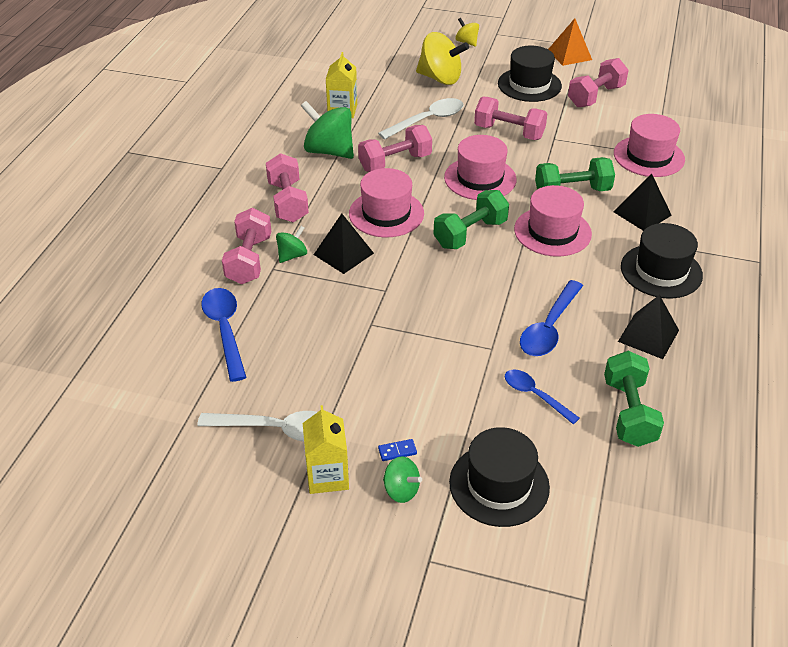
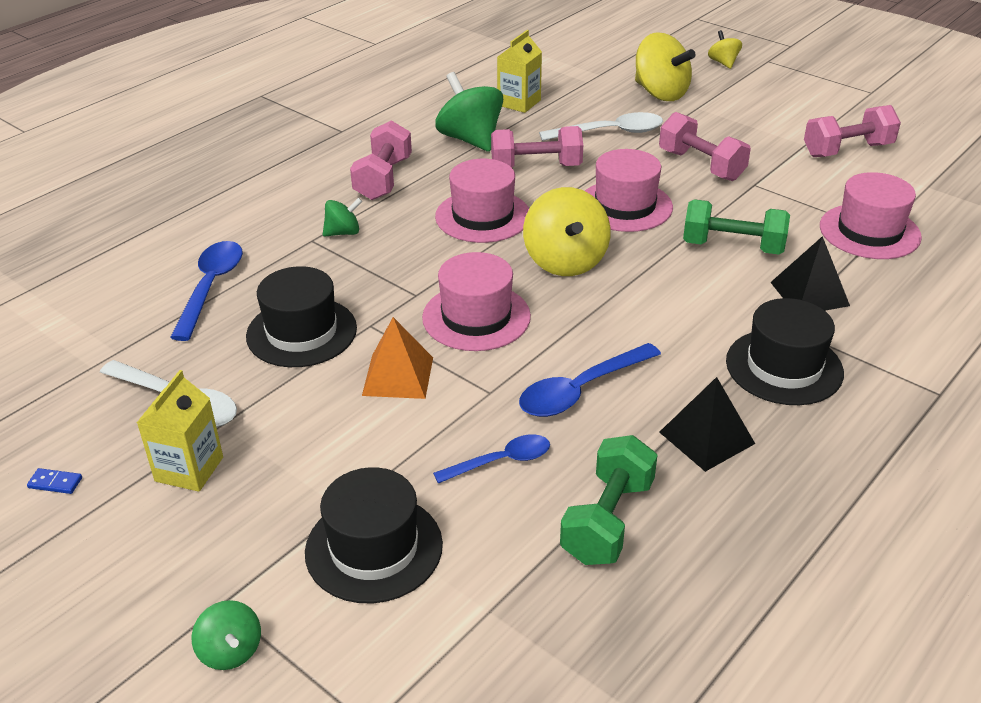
camera: 25 degrees right, 5 degrees down
(249, 260) = (294, 225): pink dumbbell -> none
(343, 254) = (400, 245): black pyramid -> none
(397, 451) = (287, 469): blue domino -> blue domino (55, 483)
(401, 490) = (255, 513): green spinning top -> green spinning top (230, 651)
(470, 234) = (565, 261): green dumbbell -> yellow spinning top
(529, 85) = (768, 121): black hat -> black hat (301, 332)
(535, 395) = (501, 461): blue spoon -> blue spoon turned 90 degrees clockwise
(552, 231) = (671, 284): pink hat -> pink hat (476, 317)
(569, 55) = (847, 99): orange pyramid -> orange pyramid (398, 376)

